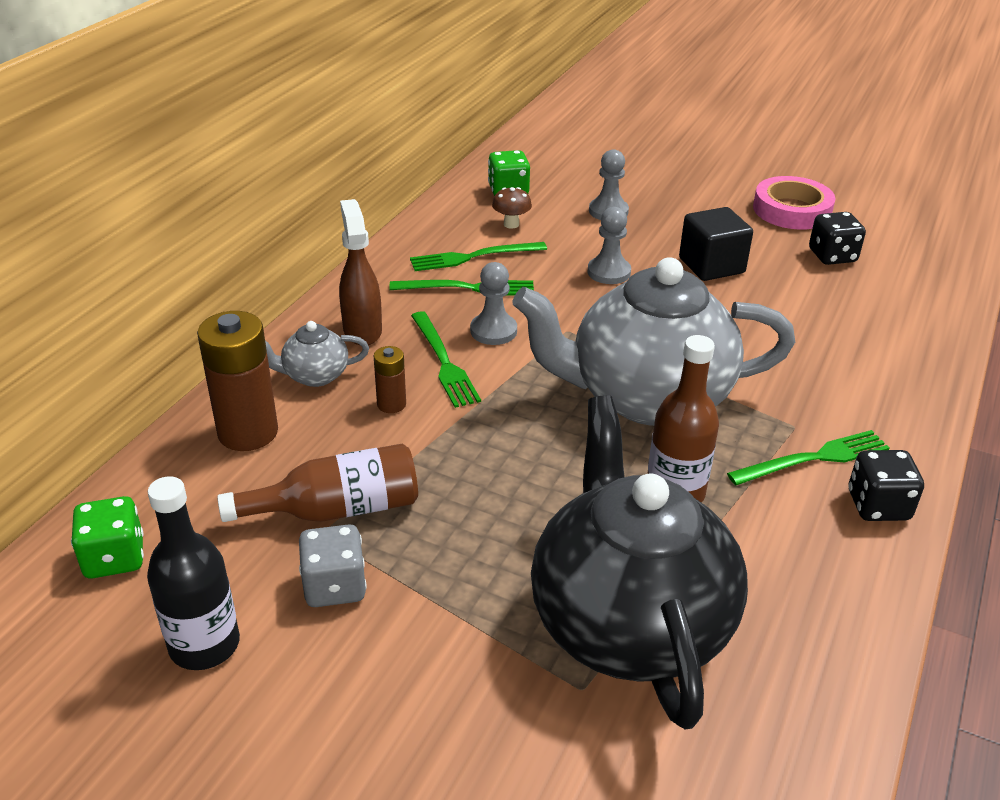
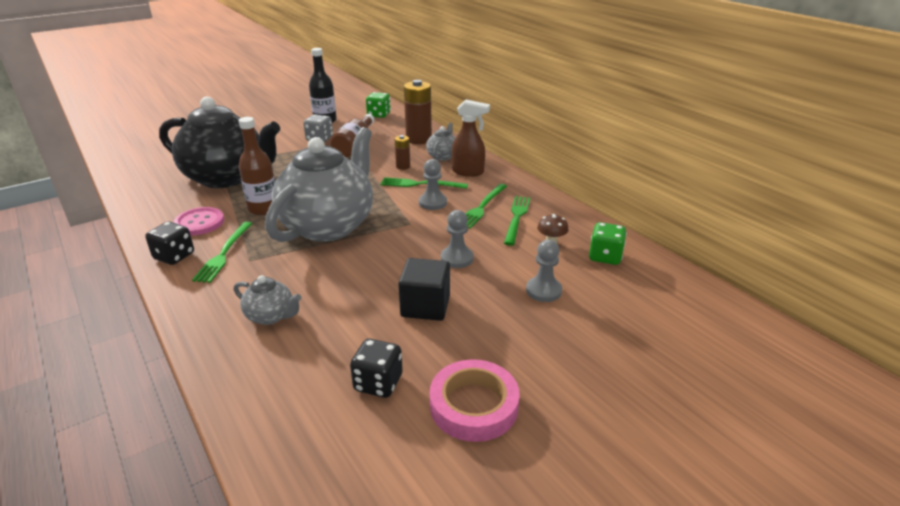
camera: 120 degrees right, 5 degrees down
(788, 542) = (199, 223): none -> pink button
(849, 352) = (271, 316): none -> grey teapot

